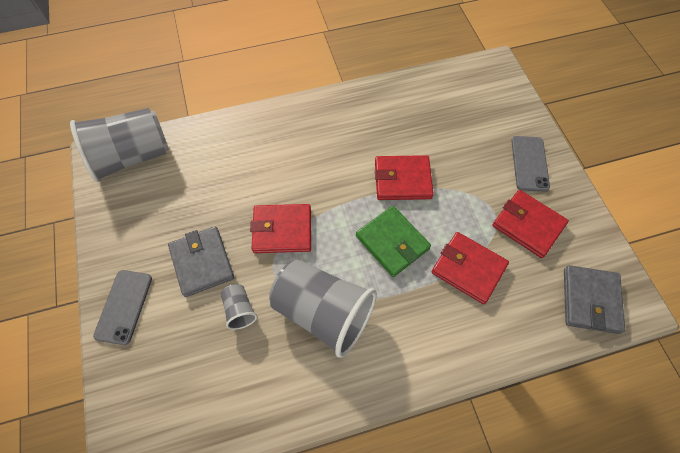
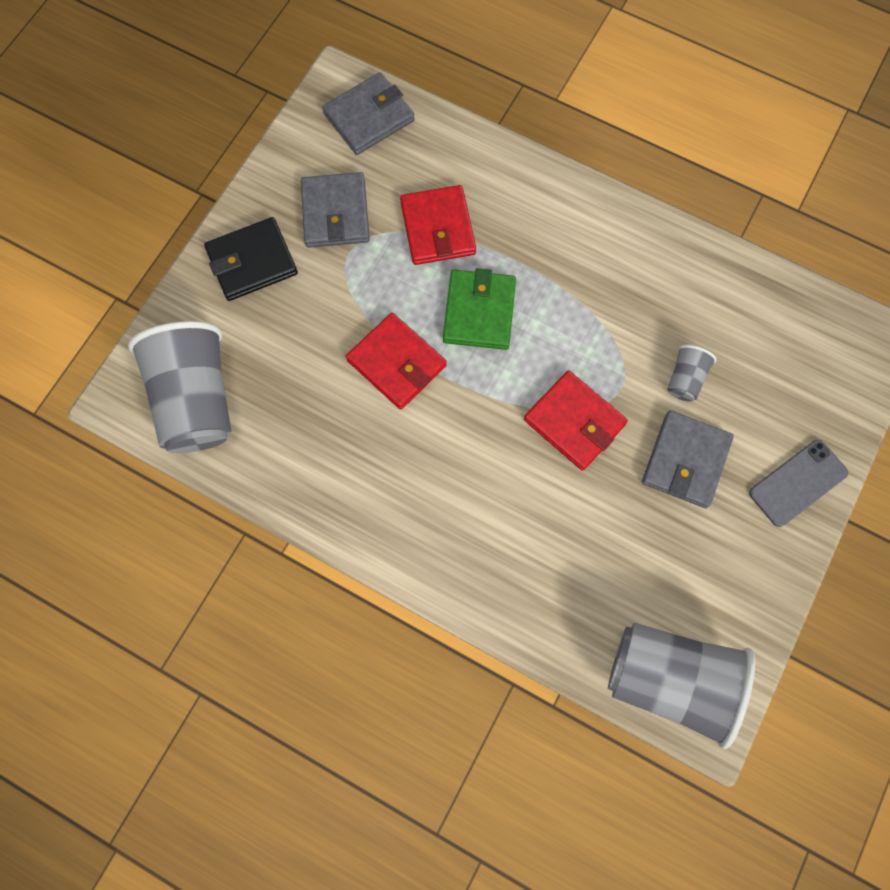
camera: 135 degrees left, 10 degrees up
(323, 313) = (609, 308): grey cup -> grey cup (196, 400)
(528, 225) = (336, 213): red wallet -> grey wallet
(529, 163) = (252, 262): grey phone -> black wallet

